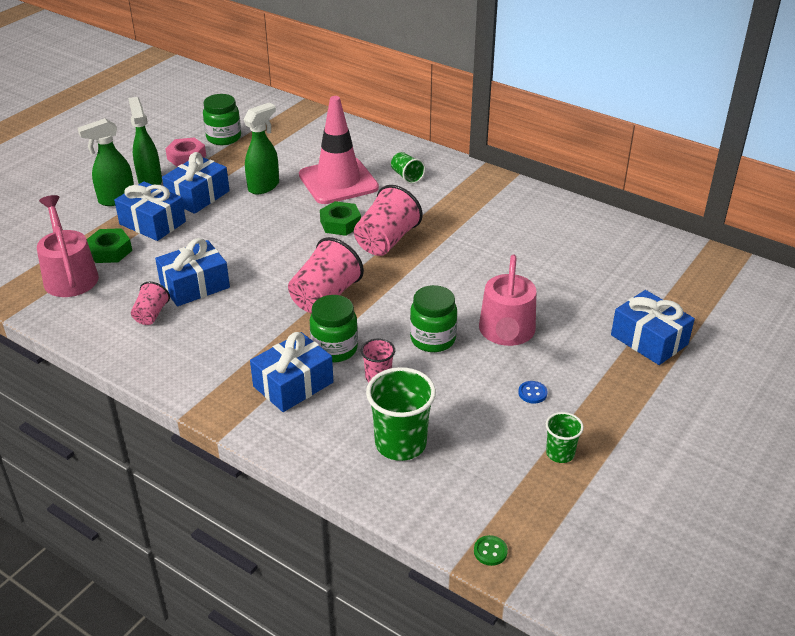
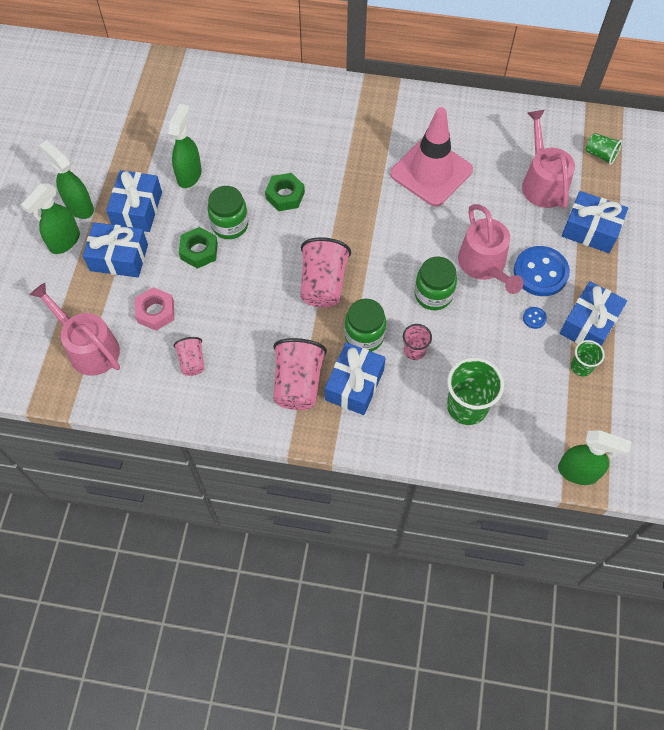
camera: 25 degrees left, 25 degrees up
(110, 251) = (104, 305): green nut -> green nut (199, 251)
(186, 157) = (92, 163): pink nut -> pink nut (155, 312)
(195, 285) = (207, 315): blue gift -> blue gift (589, 324)
(224, 138) = (110, 125): green jar -> green jar (230, 225)
(338, 181) = (252, 144): pink traffic cone -> pink traffic cone (431, 172)
(386, 241) = (335, 201): pink cup -> pink cup (298, 383)
(407, 176) = (308, 116): green cup -> green cup (600, 154)
(490, 551) = (578, 472): green button -> green spray bottle
(566, 357) = (540, 272): none -> blue button
(618, 287) = (542, 183): none -> pink watering can

